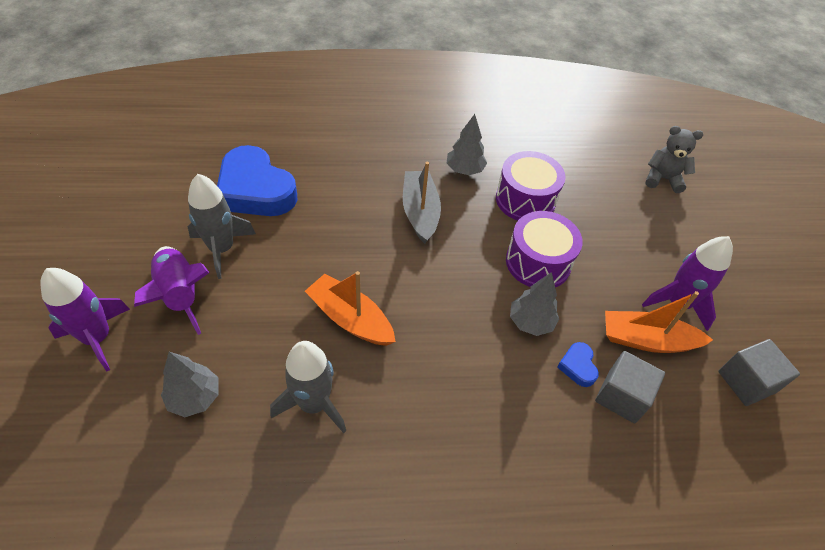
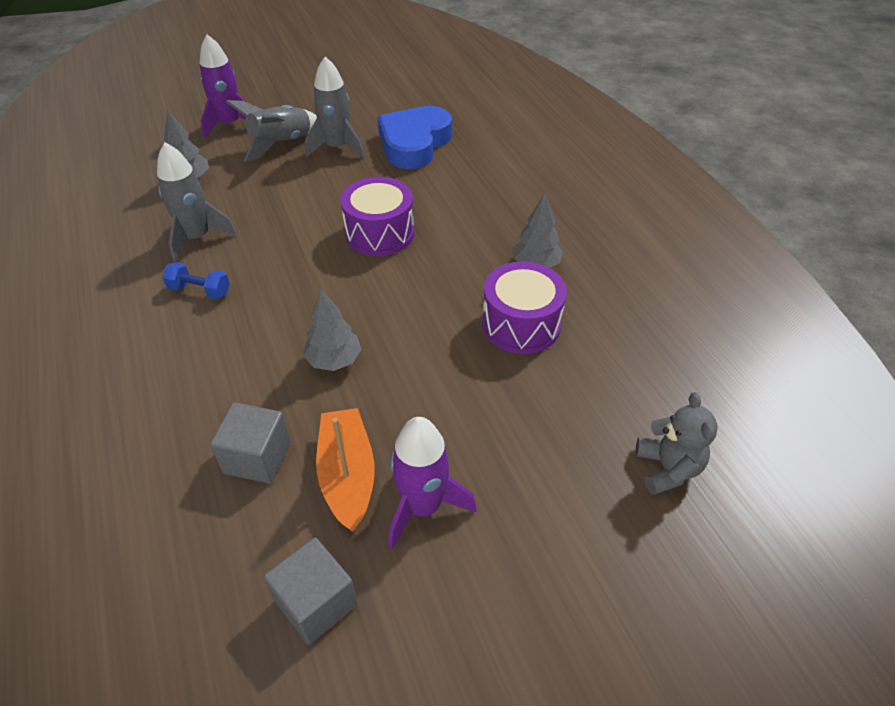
camera: 75 degrees right, 5 degrees down
(180, 295) = (281, 144): purple rocket -> grey rocket
(350, 318) = (291, 235): orange boat -> none
(403, 412) = (200, 290): none -> blue dumbbell
(420, 212) = (448, 246): grey boat -> none
(538, 262) = (425, 352): purple drum -> purple drum (379, 233)
(578, 366) = (287, 411): blue heart -> none

